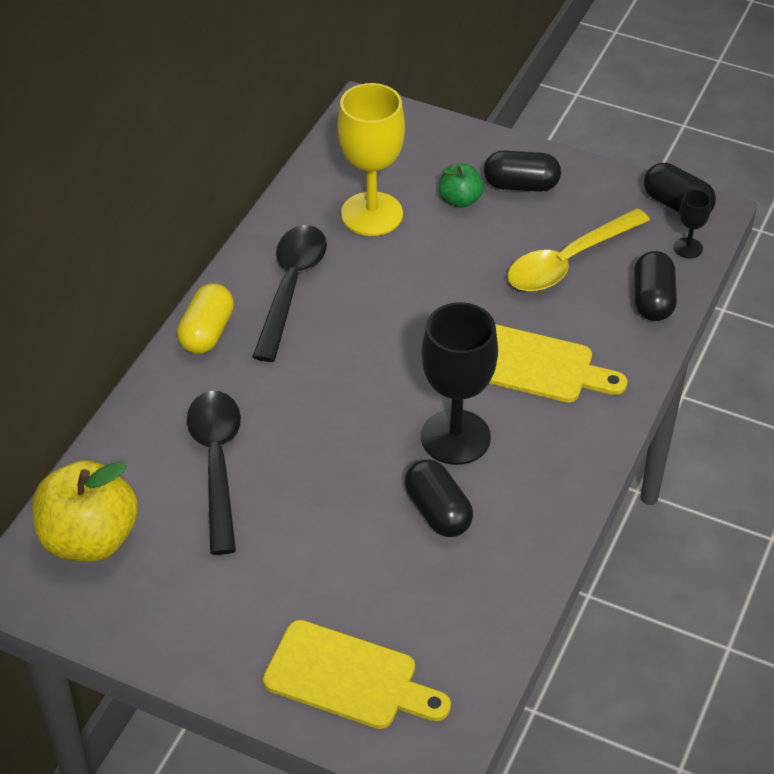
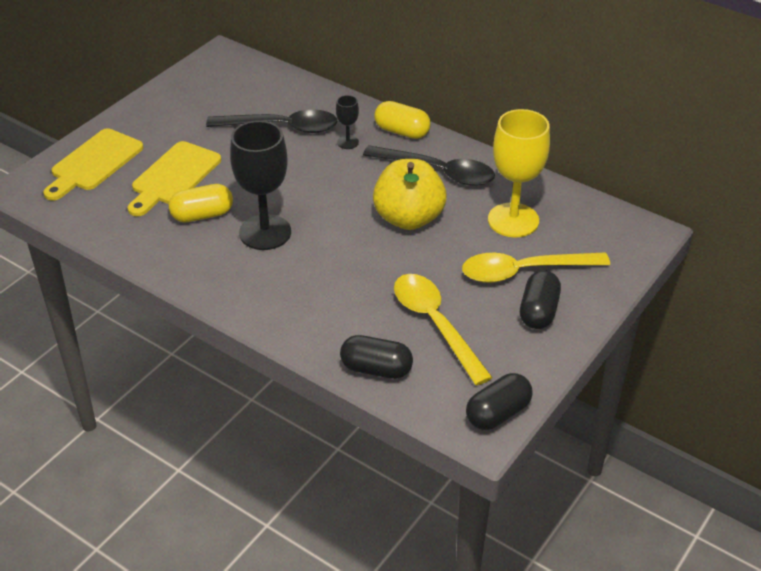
camera: 100 degrees right, 5 degrees down
(89, 539) = (242, 78): yellow apple -> yellow apple (408, 218)
(438, 511) = (202, 215): black capsule -> yellow capsule
(460, 200) = (524, 271): green apple -> yellow spoon
(535, 366) = (321, 284): yellow cutting board -> yellow cutting board (173, 177)
(688, 248) = (437, 408): black goblet -> black goblet (347, 142)

